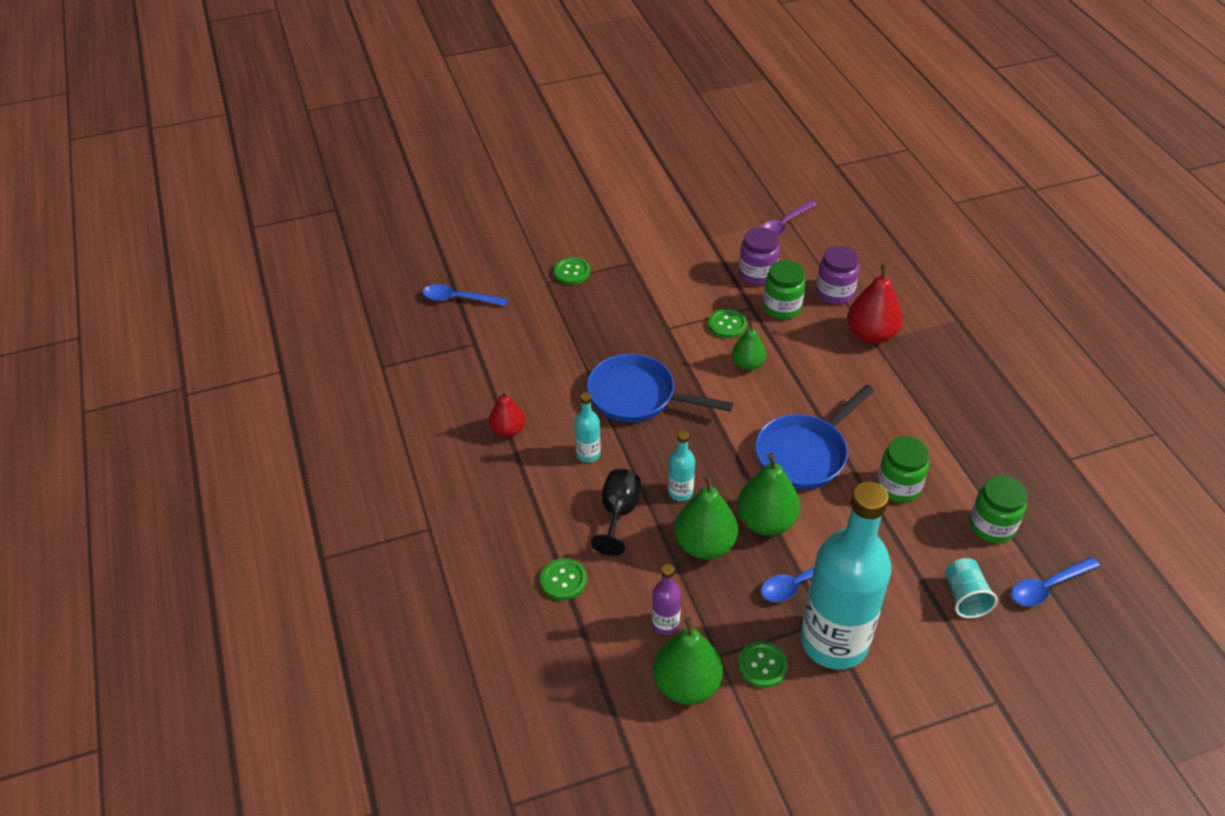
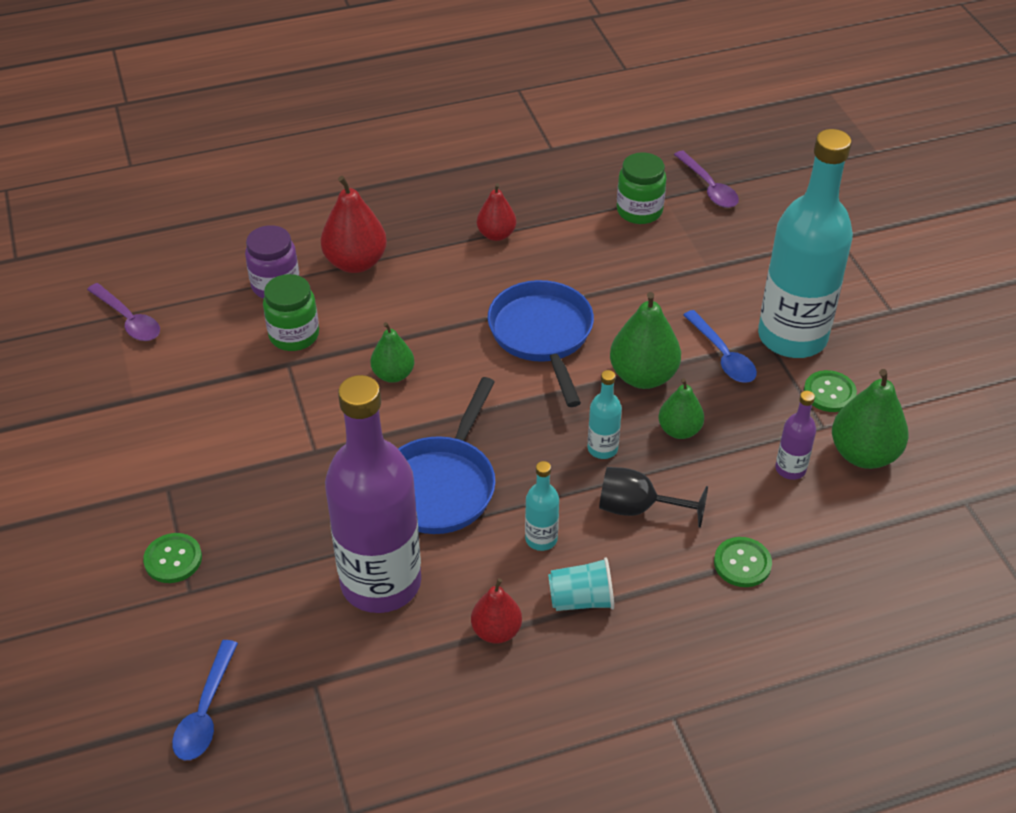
camera: 90 degrees left, 0 degrees up
(551, 369) = (381, 582): none -> purple bottle
(704, 545) = (679, 430): green pear -> green pear, size x0.62
(727, 324) = (317, 389): green button -> none
(757, 274) = (224, 354): purple jar -> none
(805, 453) = (542, 336): blue pan -> blue pan turned 150 degrees counterclockwise
(898, 486) = (590, 268): green jar -> none
(928, 421) = (496, 234): none -> red pear
(965, 597) = (727, 241): turquoise cup -> turquoise cup (581, 599)
(1047, 587) = (709, 187): blue spoon -> purple spoon

